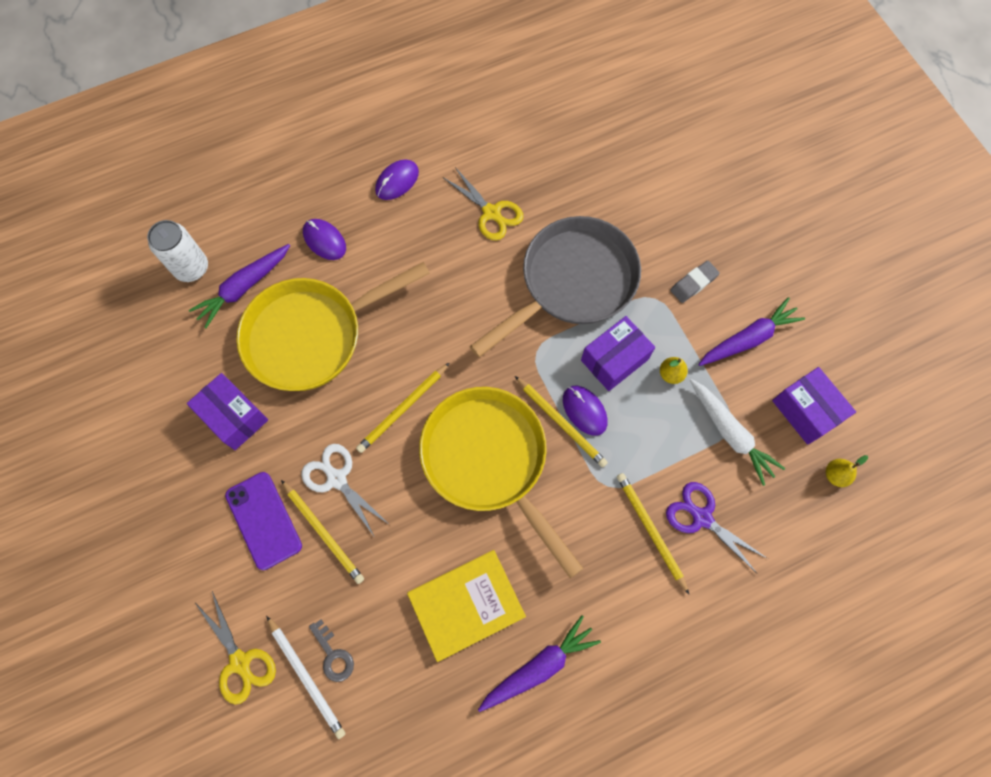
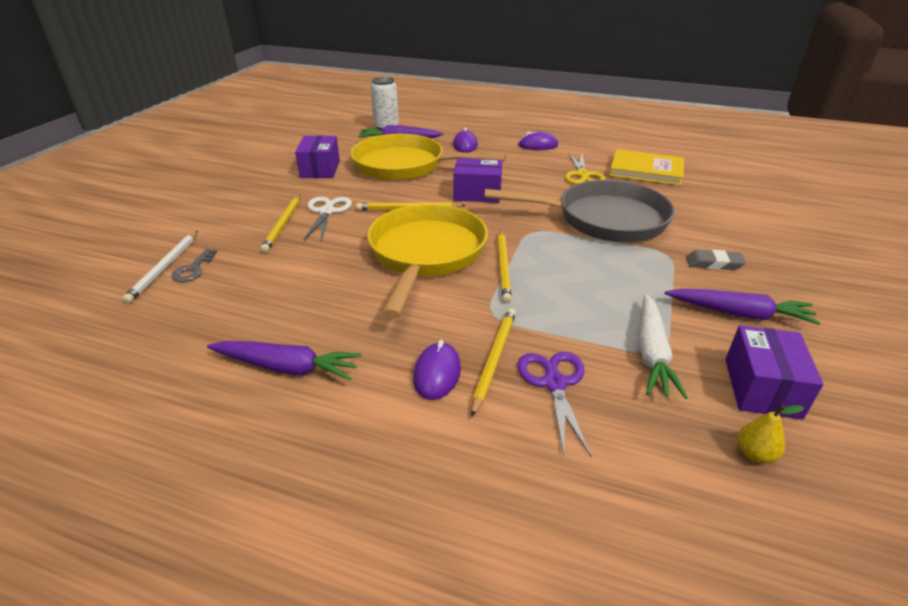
camera: 45 degrees right, 35 degrees down
(240, 662) = (153, 240): yellow scissors -> none
(264, 520) = (266, 204): purple phone -> none
(466, 605) = (299, 302): yellow book -> yellow book (646, 171)
(584, 411) = (530, 271): purple mouse -> purple mouse (437, 373)
(614, 360) = (590, 263): purple box -> purple box (477, 193)
(670, 374) = (632, 293): yellow pear -> none

